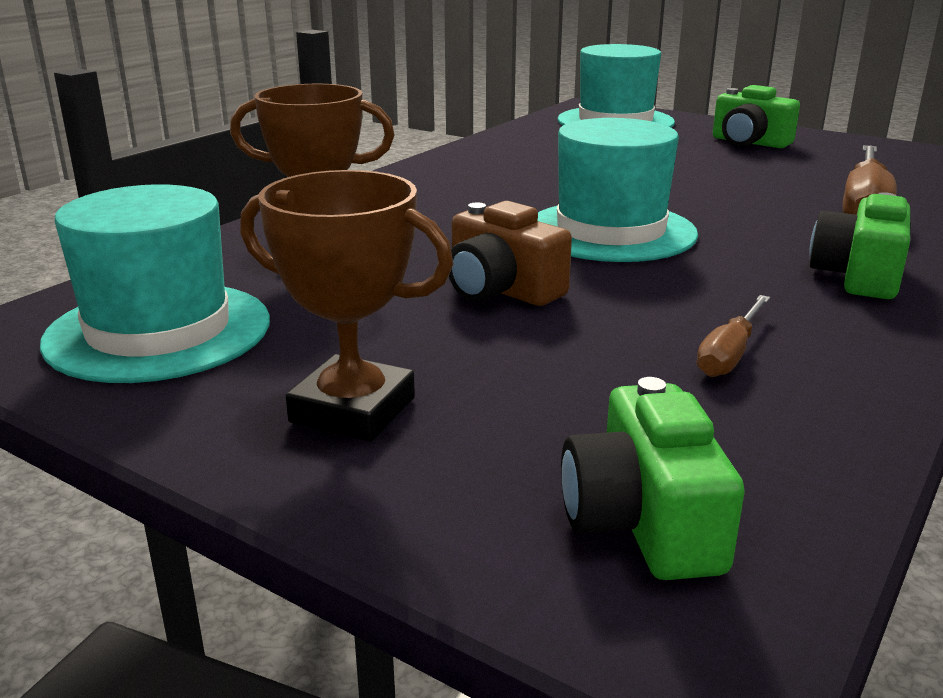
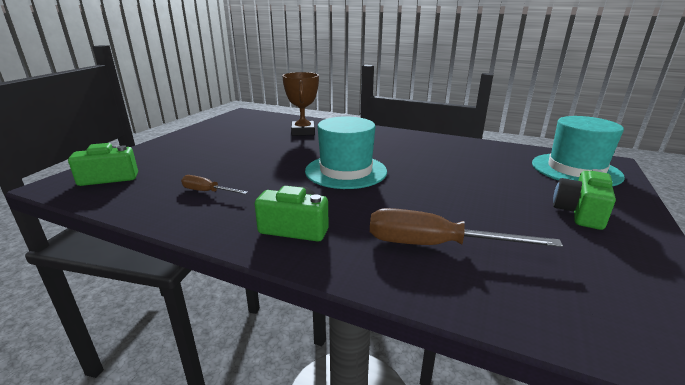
camera: 80 degrees right, 0 degrees up
(159, 331) = (243, 124): turquoise hat -> none
(353, 410) = (189, 145): brown trophy -> none
(501, 290) = (273, 155): brown camera -> none

